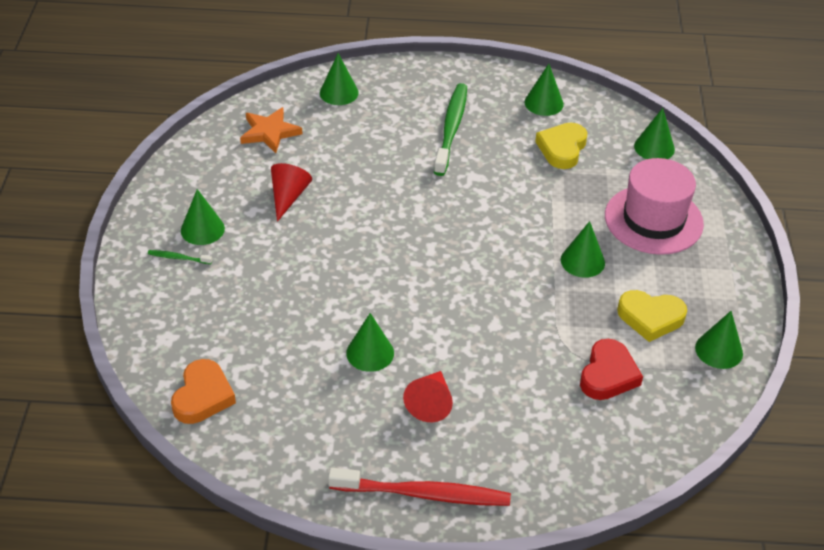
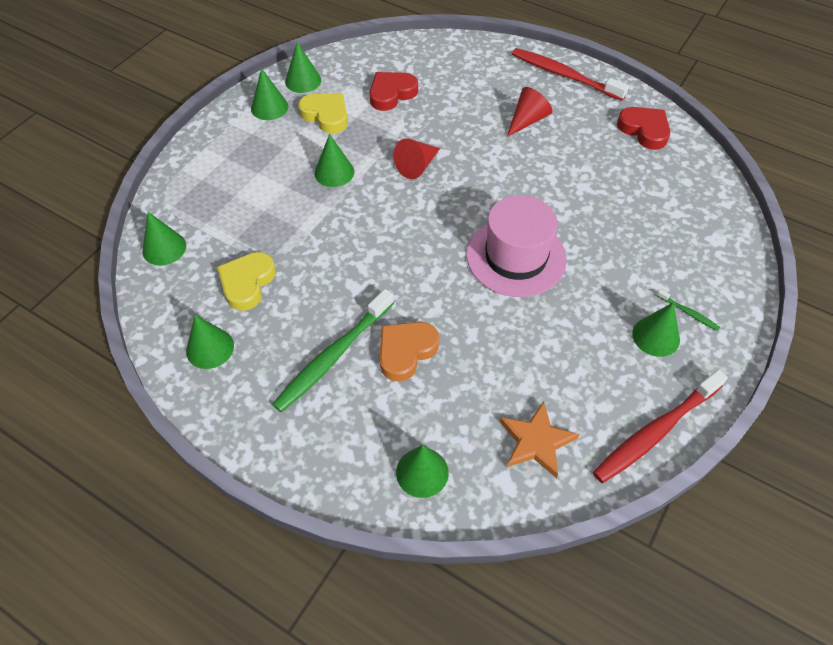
camera: 150 degrees left, 10 degrees up
(183, 166) = (655, 431): none -> red toothbrush
(202, 396) = (697, 183): orange heart -> orange heart (406, 351)
(286, 446) = (644, 130): none -> red heart
(288, 197) = (553, 340): red cone -> red cone (417, 166)
(370, 353) = (552, 167): green cone -> green cone (269, 107)
(562, 149) = (247, 283): yellow heart -> yellow heart turned 150 degrees clockwise
(653, 220) = (243, 182): pink hat -> pink hat (516, 257)

